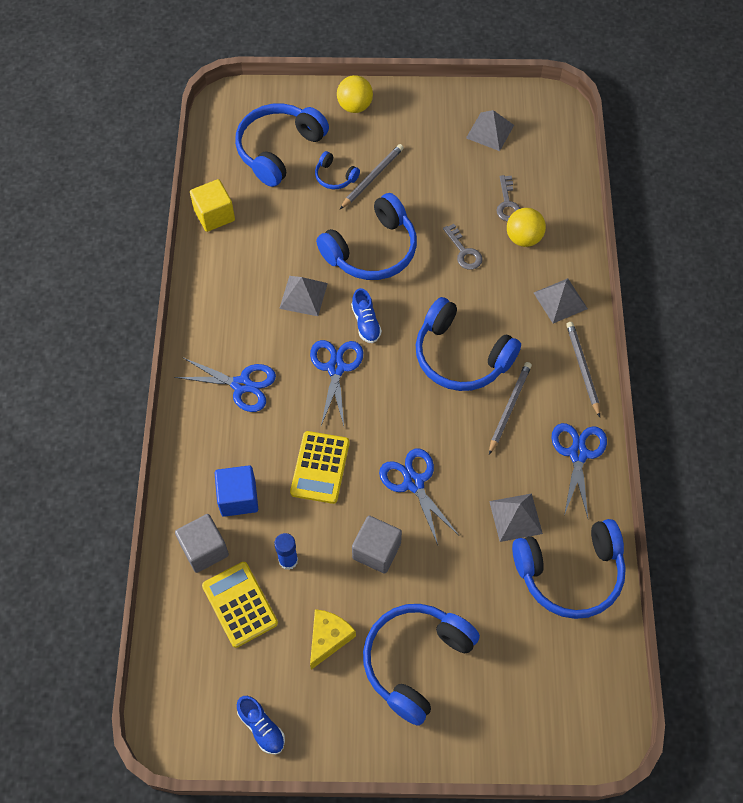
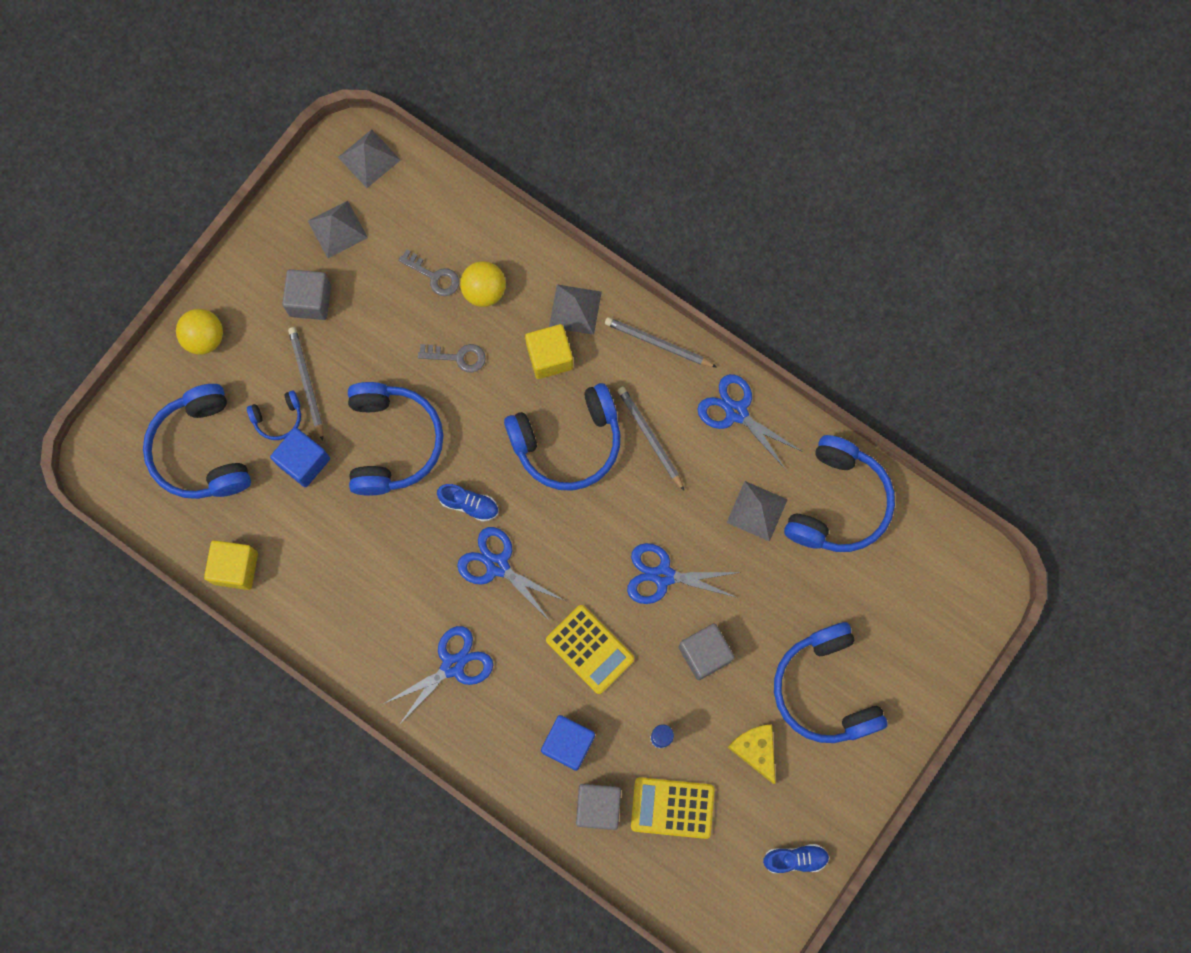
camera: 55 degrees left, 15 degrees up
(303, 295) = (396, 543): grey pyramid -> grey pyramid (369, 158)
(317, 209) = (304, 461): none -> blue cube
(429, 146) = (310, 300): none -> grey cube
(512, 306) = (550, 357): none -> yellow cube

